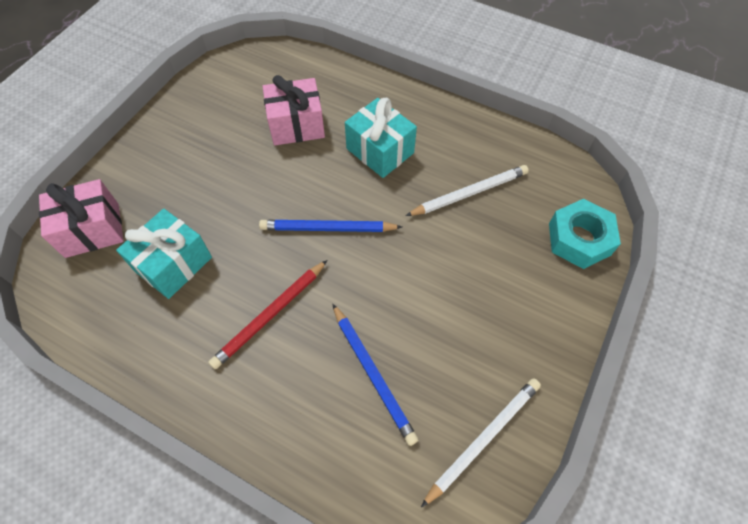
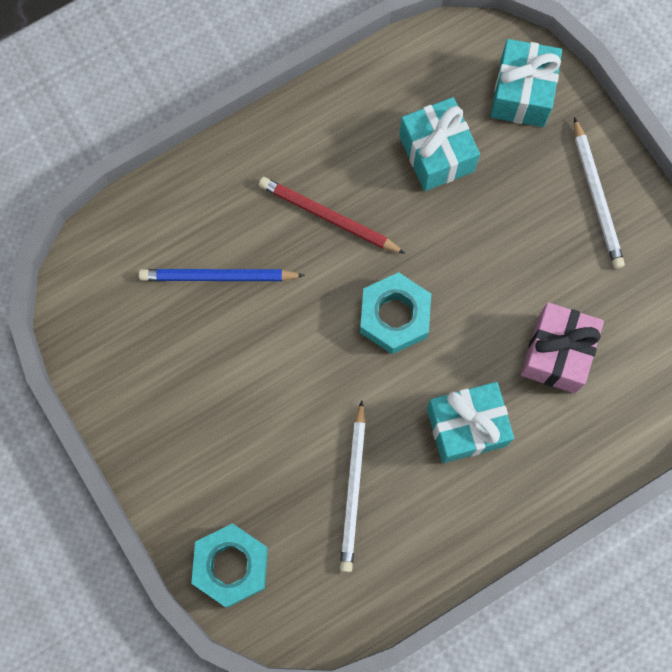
camera: 120 degrees right, 15 degrees up
(92, 230) = (522, 93): pink gift -> turquoise gift
(270, 315) = (329, 217): red pencil -> red pencil turned 45 degrees counterclockwise
(328, 228) = (394, 316): blue pencil -> turquoise nut
(483, 439) = (108, 335): white pencil -> white pencil (596, 196)

